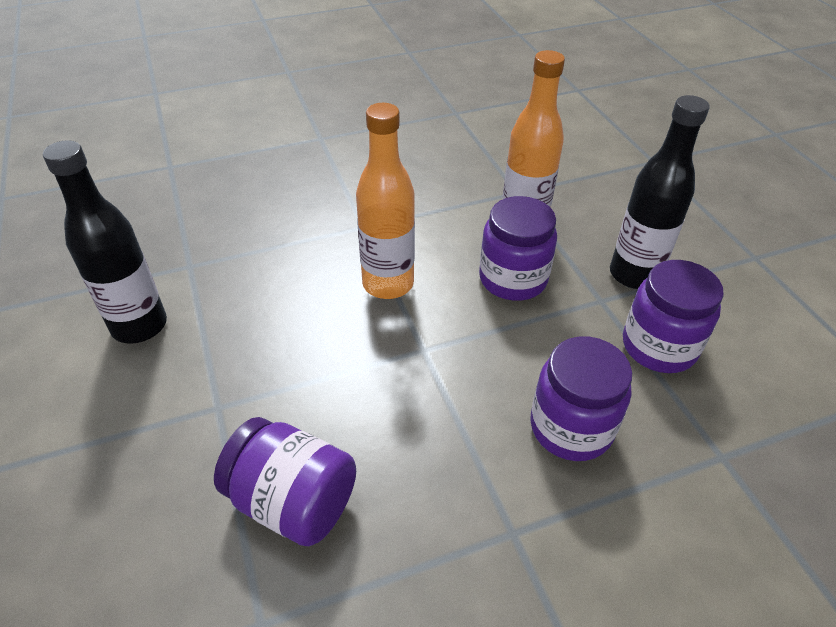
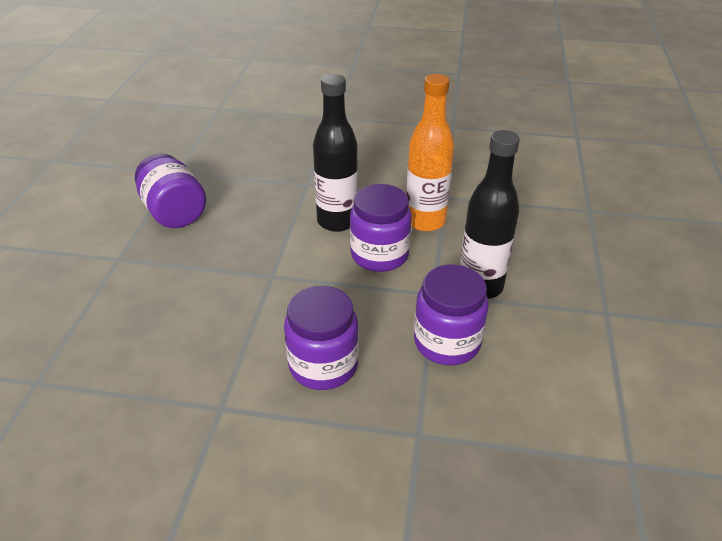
camera: 30 degrees right, 5 degrees down
(139, 326) = (118, 197): black bottle -> black bottle (337, 221)
(293, 501) = (111, 328): purple jar -> purple jar (174, 212)
(388, 284) = (288, 226): orange bottle -> none

